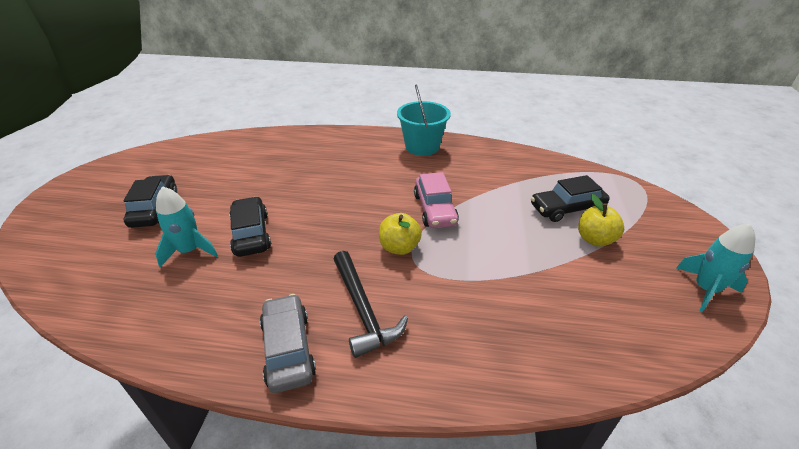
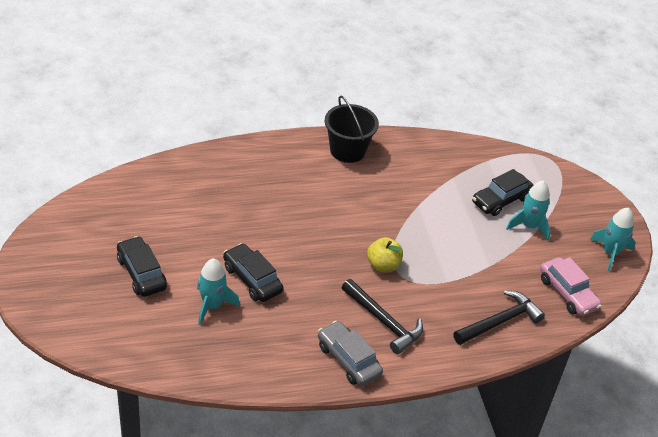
camera: 25 degrees left, 5 degrees up
(422, 146) = (347, 150): turquoise bucket -> black bucket
(434, 209) = (394, 223): pink car -> pink car (567, 293)
(520, 346) = (499, 321): none -> black hammer
(595, 239) = (529, 226): yellow apple -> turquoise rocket

